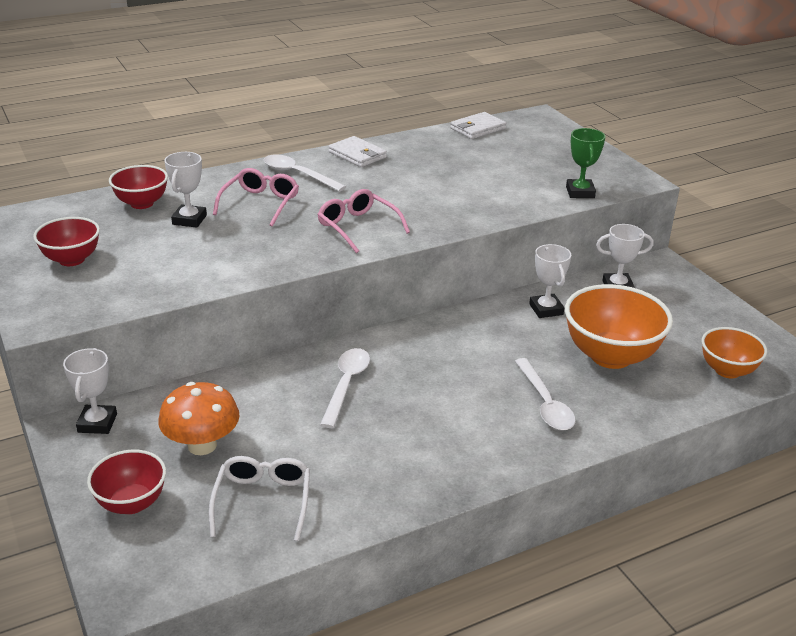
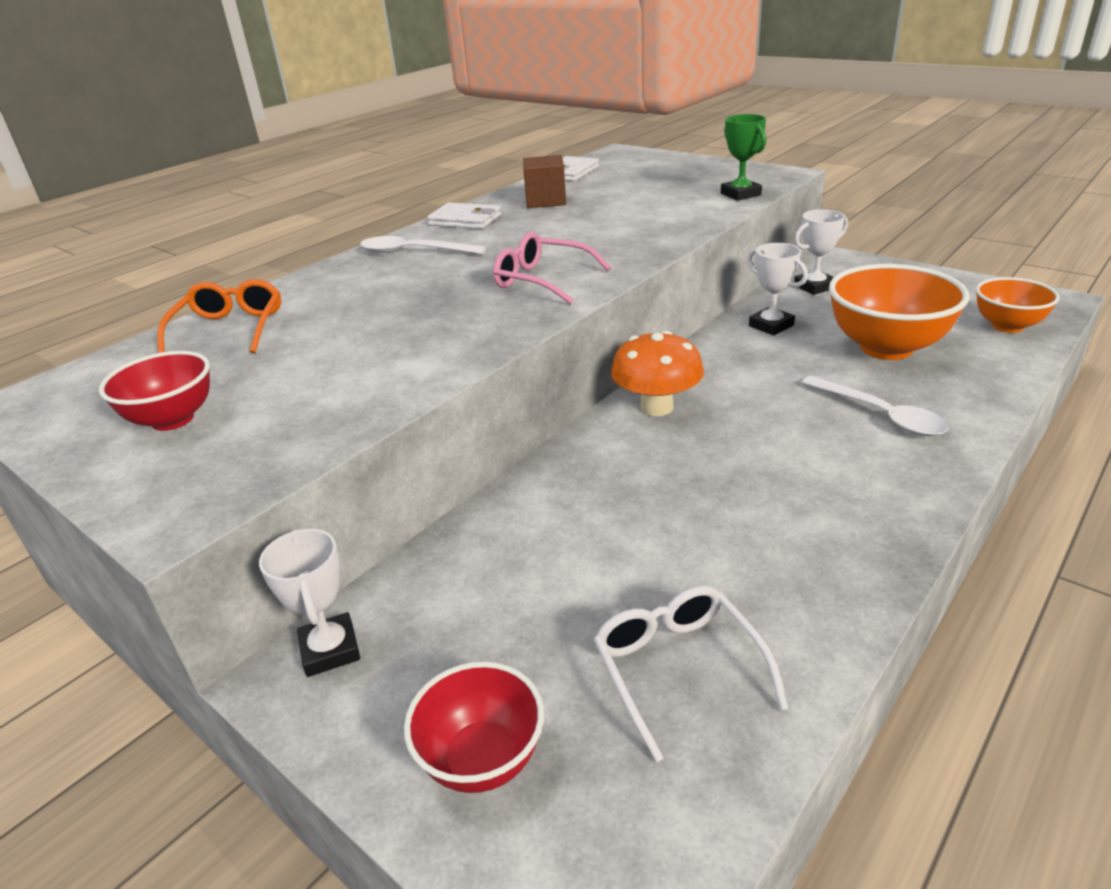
camera: 20 degrees left, 0 degrees up
(142, 203) = (230, 329): red bowl -> orange glasses
(189, 220) = (315, 328): white trophy -> none
(202, 445) = (518, 621): orange mushroom -> orange mushroom (656, 407)
(260, 203) = (395, 288): pink glasses -> none
(346, 385) = (638, 472): white spoon -> none
(431, 153) = (546, 201): none -> brown cube

